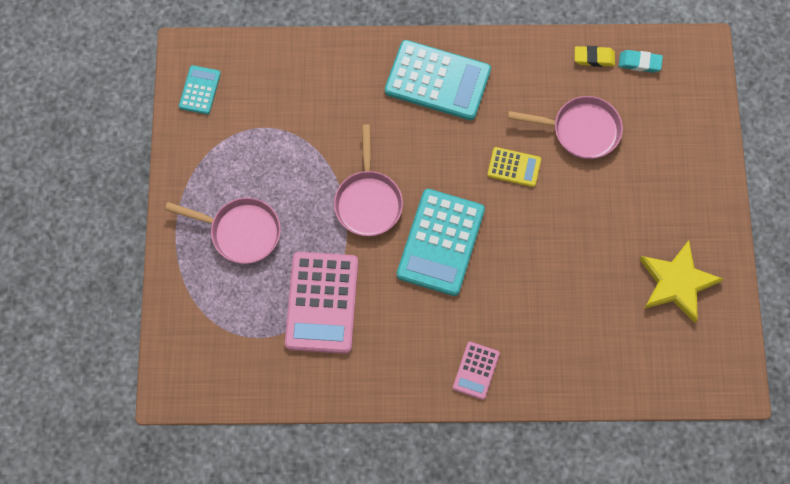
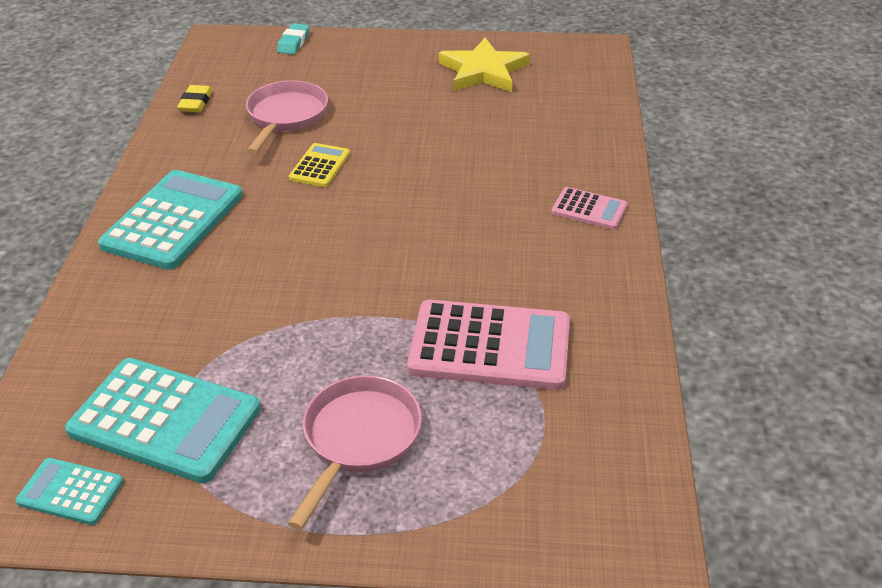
camera: 85 degrees left, 30 degrees down
(368, 201) = (337, 292): pink pan -> none
(441, 242) = (411, 229): turquoise calculator -> turquoise calculator (165, 420)
(639, 63) = (215, 75): turquoise eraser -> turquoise eraser (293, 43)

